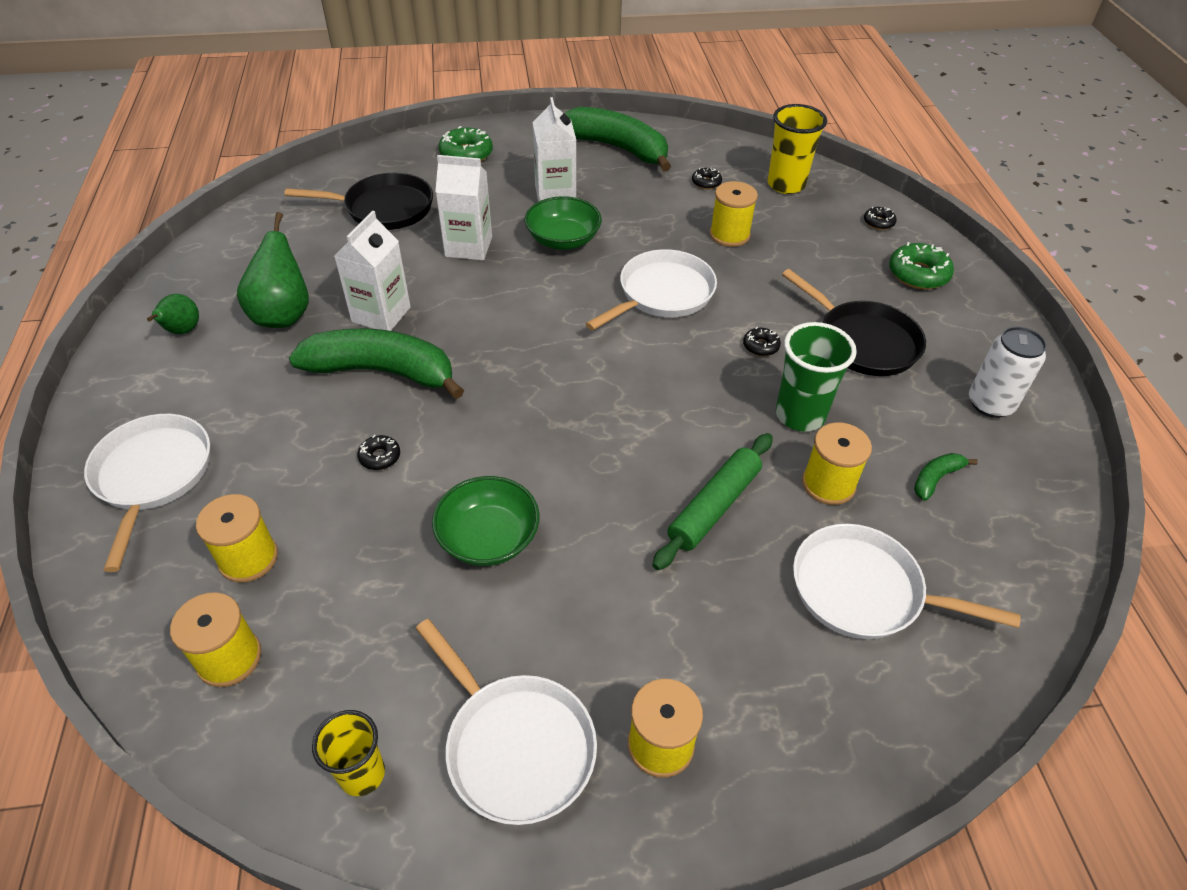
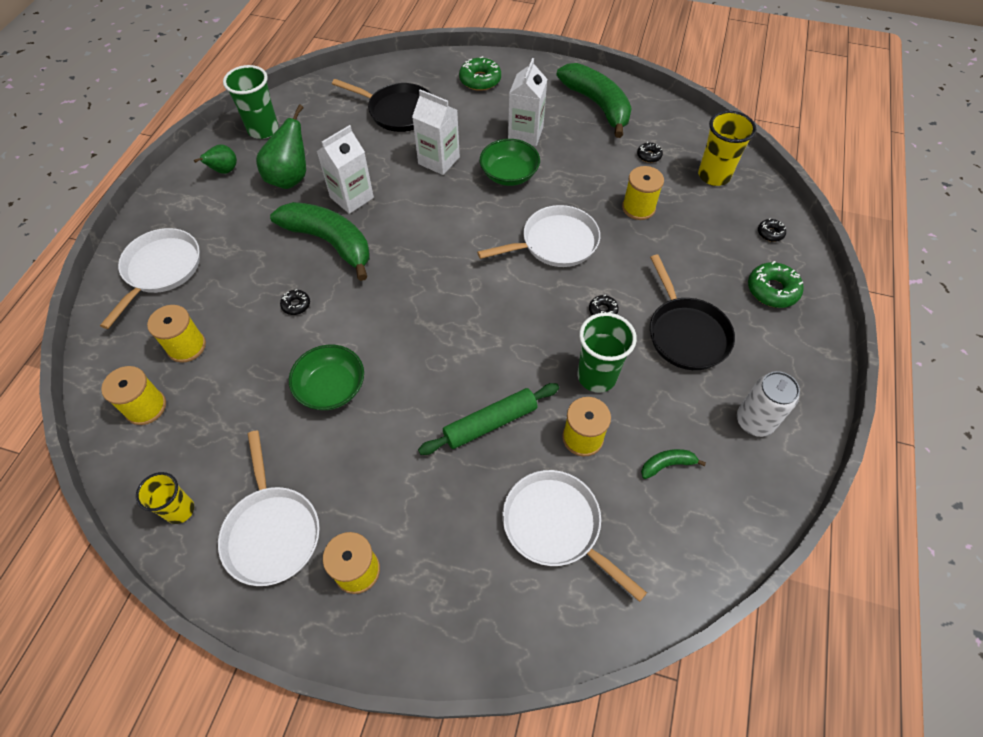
camera: 25 degrees right, 10 degrees up
(211, 271) = (263, 130): none -> green cup

